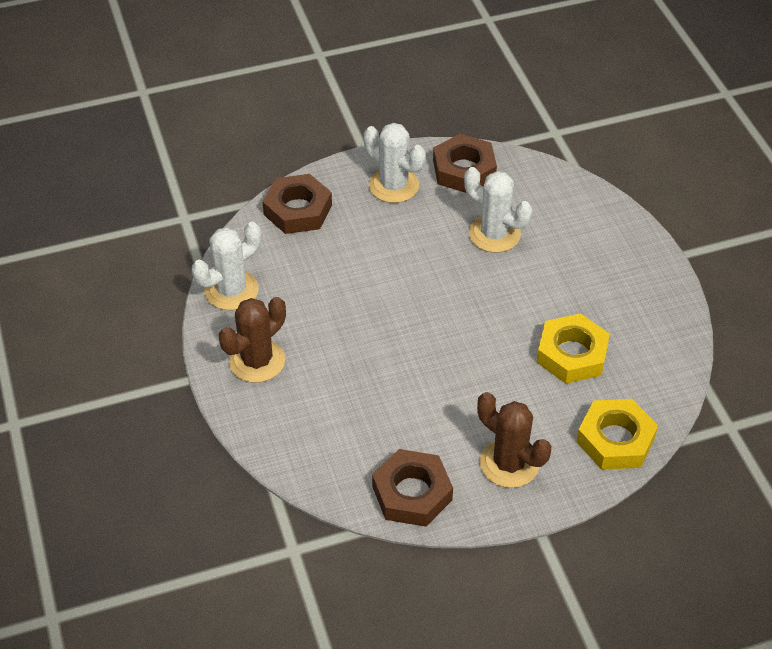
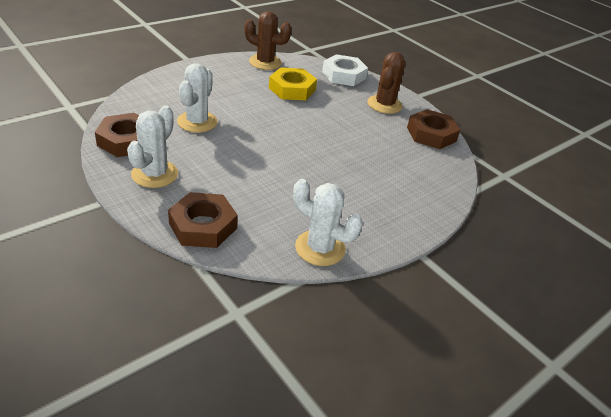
camera: 115 degrees left, 10 degrees down
(257, 361) = (382, 217): brown cactus -> brown cactus (265, 62)
(615, 440) = (344, 75): yellow nut -> white nut

